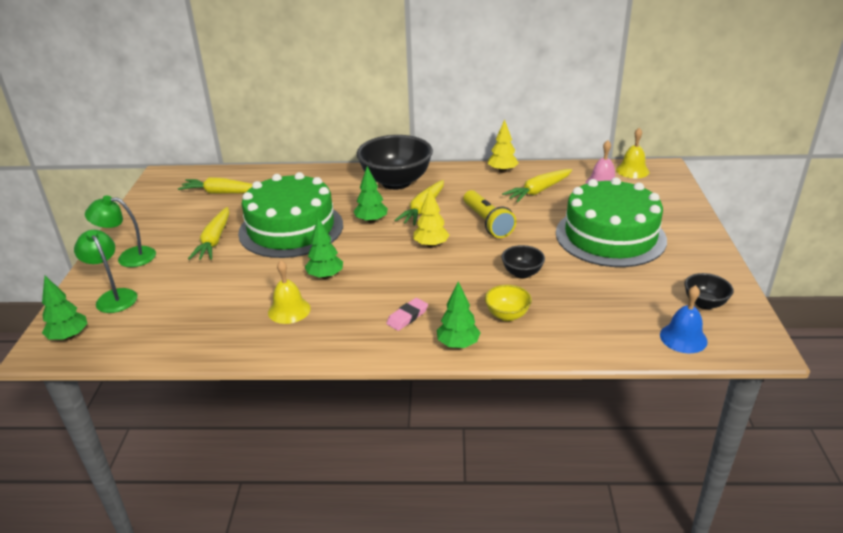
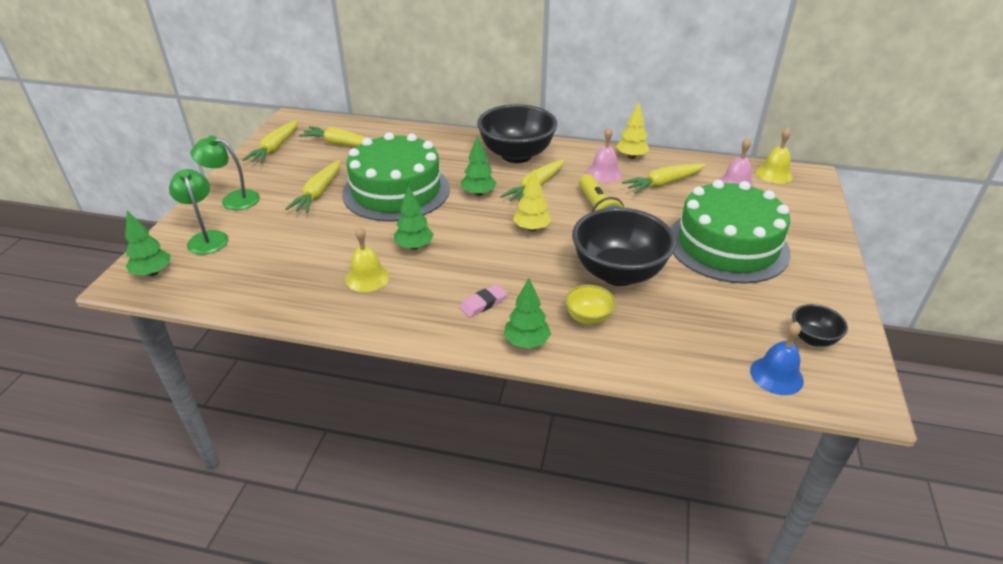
camera: 10 degrees right, 5 degrees up
(155, 204) = (275, 148): none -> yellow carrot
(482, 188) = (604, 173): none -> pink bell
(522, 273) = (618, 273): black bowl -> black bowl, size x2.14

